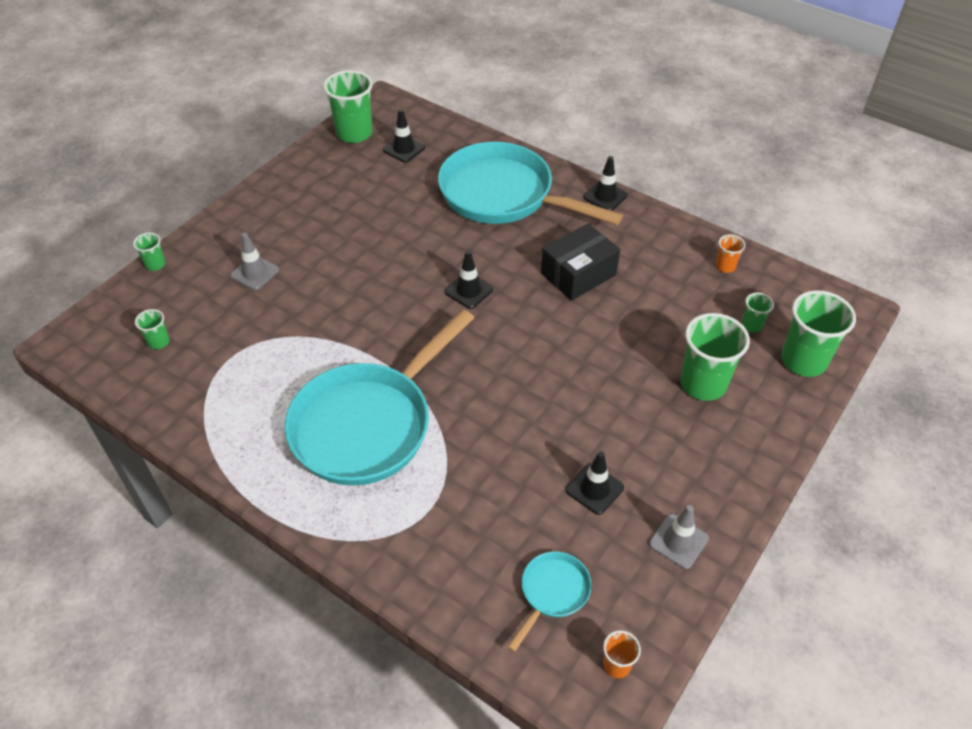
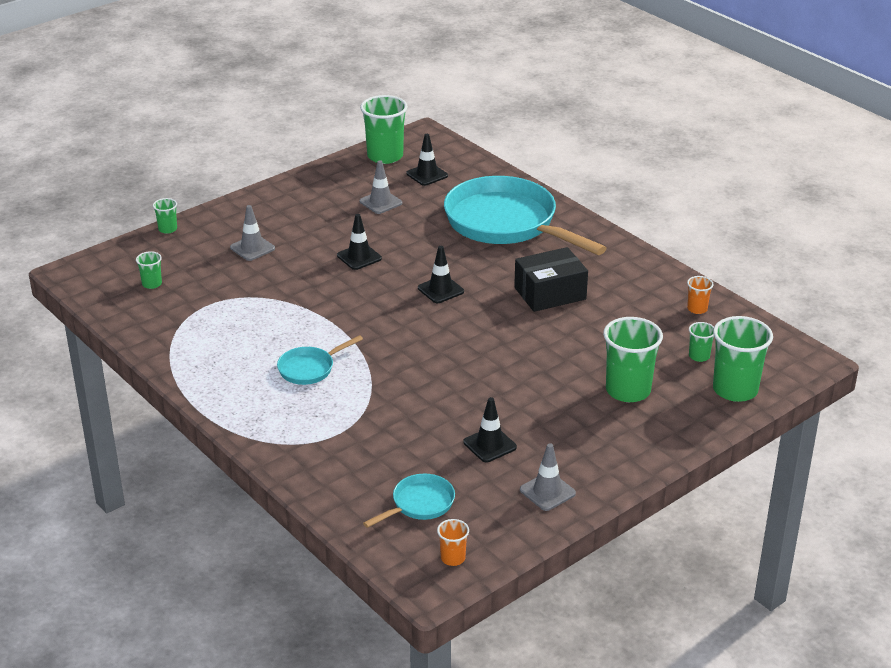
camera: 15 degrees right, 15 degrees down
(368, 424) = (309, 368): turquoise pan -> turquoise pan, size x0.43
(369, 191) = (380, 202): none -> grey traffic cone
(605, 196) = (606, 238): black traffic cone -> black traffic cone (359, 257)

